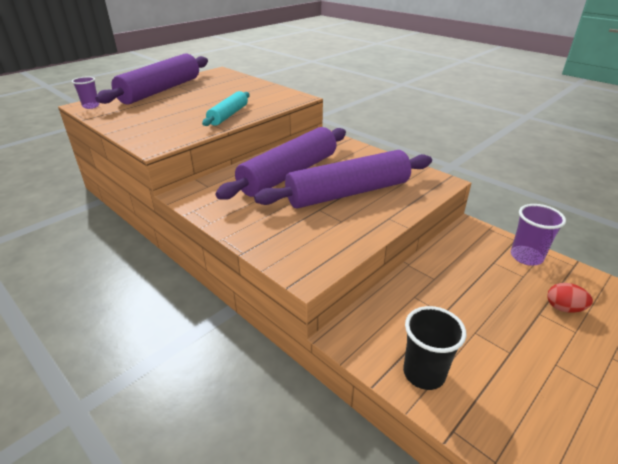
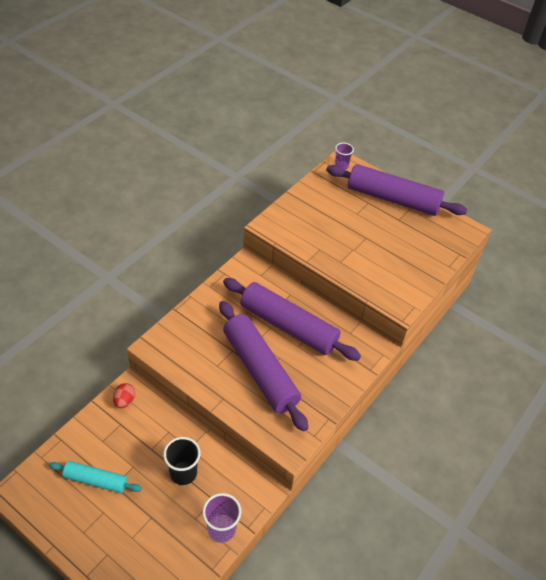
camera: 80 degrees right, 15 degrees up
(228, 115) = (340, 258): turquoise rolling pin -> turquoise rolling pin (96, 480)
(424, 373) = (99, 429): black cup -> black cup (183, 473)
(563, 308) = (156, 538): red egg -> red egg (124, 401)

